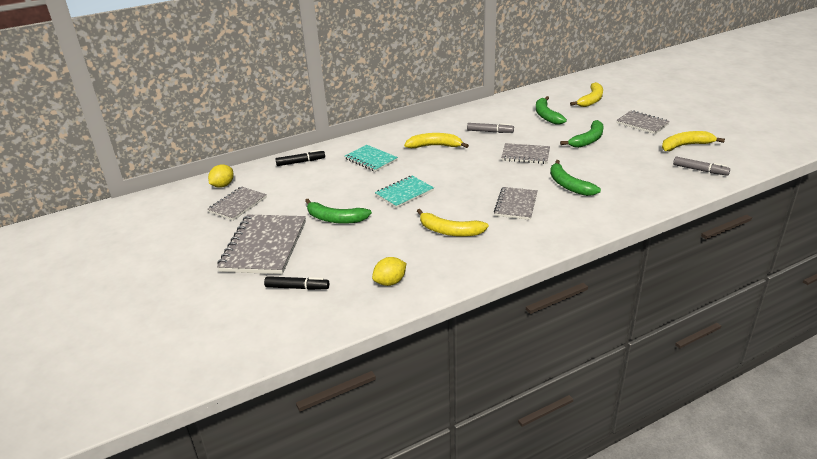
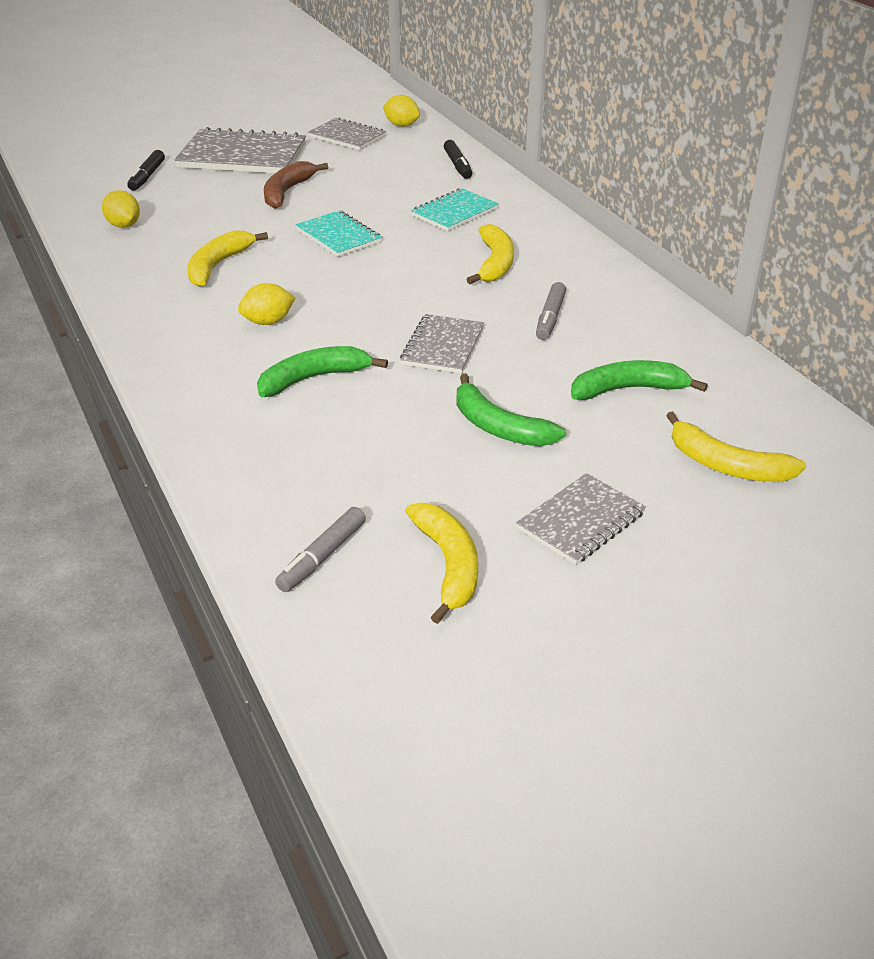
camera: 90 degrees right, 5 degrees up
(335, 219) = (287, 192): green banana -> brown banana
(516, 205) = (268, 322): grey notebook -> yellow lemon

